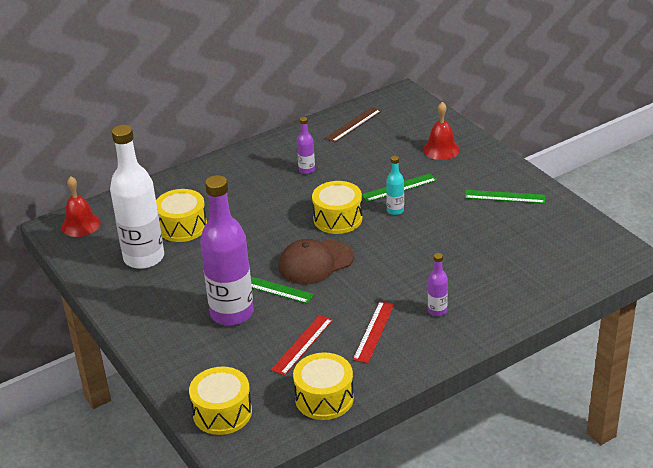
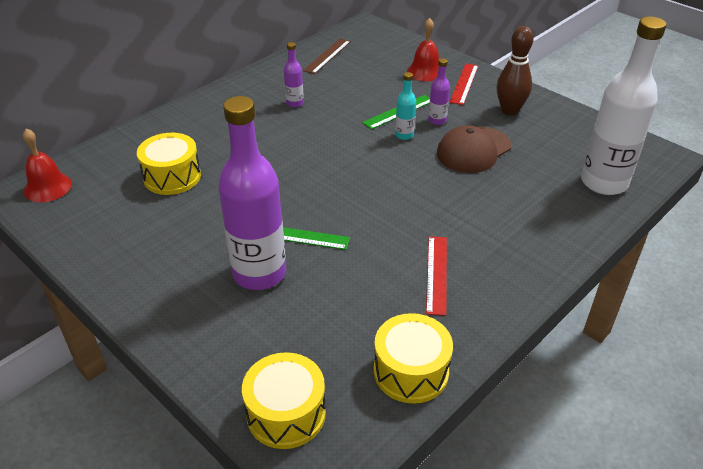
camera: 15 degrees left, 5 degrees up
(144, 258) = (133, 218): white bottle -> white bottle (604, 183)
(302, 344) = (358, 302): red ruler -> red ruler (464, 83)
(315, 262) = (339, 200): brown cap -> brown cap (473, 150)
(337, 218) = (346, 150): yellow drum -> none
(437, 311) = (497, 240): purple bottle -> purple bottle (437, 120)
(504, 197) = (509, 110): green ruler -> brown bowling pin

